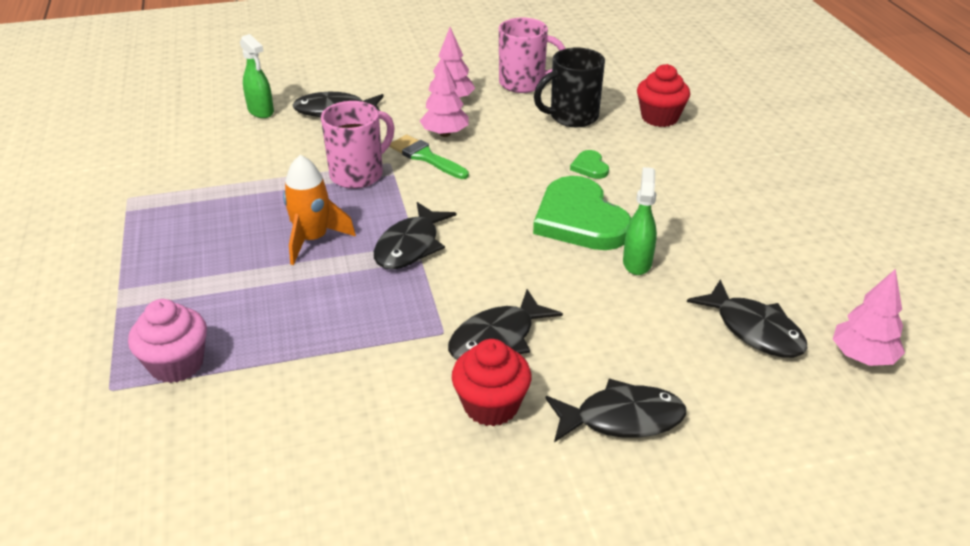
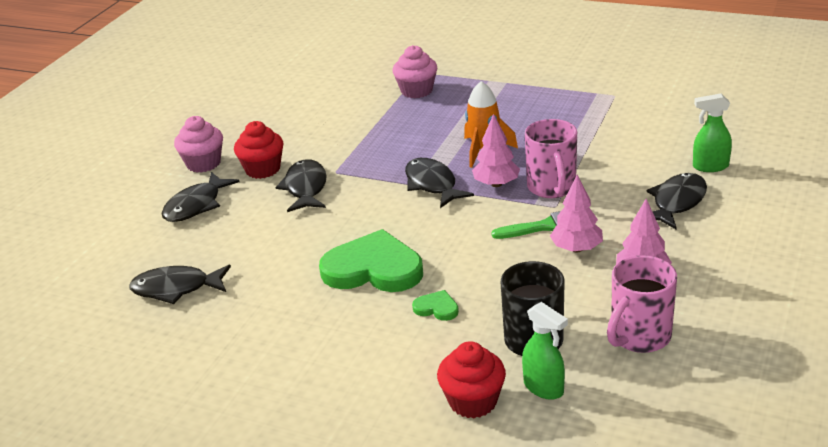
camera: 130 degrees right, 5 degrees down
(530, 486) = (203, 163): none -> pink cupcake
(637, 262) = (296, 272): green spray bottle -> green spray bottle (544, 388)
(862, 356) = (96, 321): pink tree -> pink tree (496, 184)

